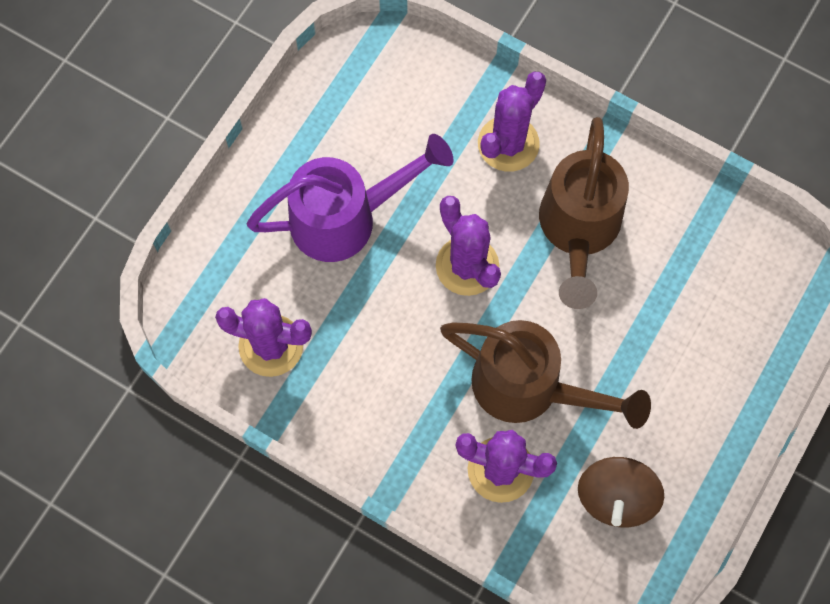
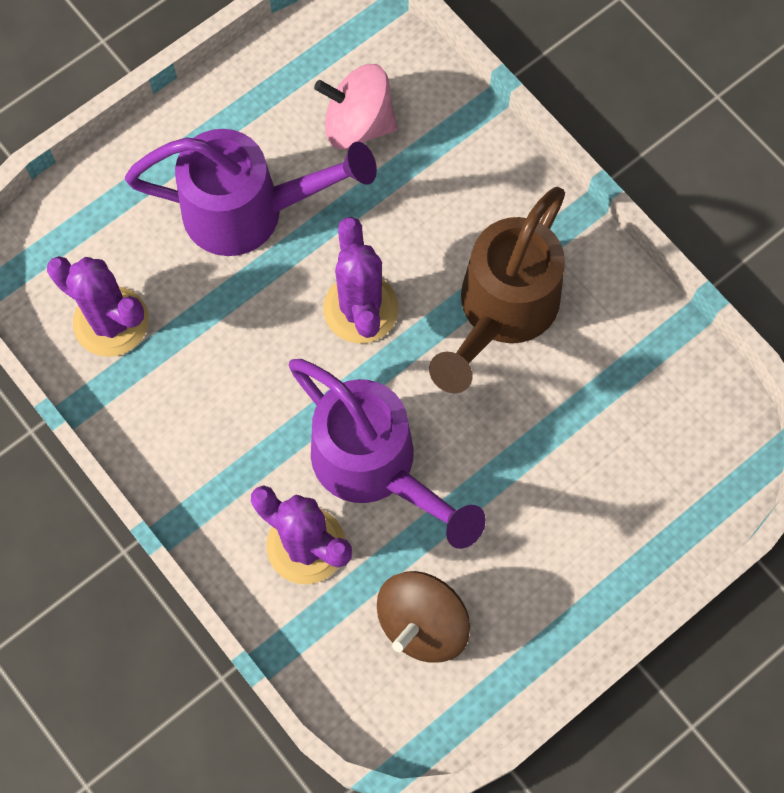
camera: 20 degrees right, 0 degrees up
(405, 118) = (358, 124): none -> pink spinning top
(508, 144) = (461, 190): purple cactus -> none
(529, 387) = (375, 466): brown watering can -> purple watering can

